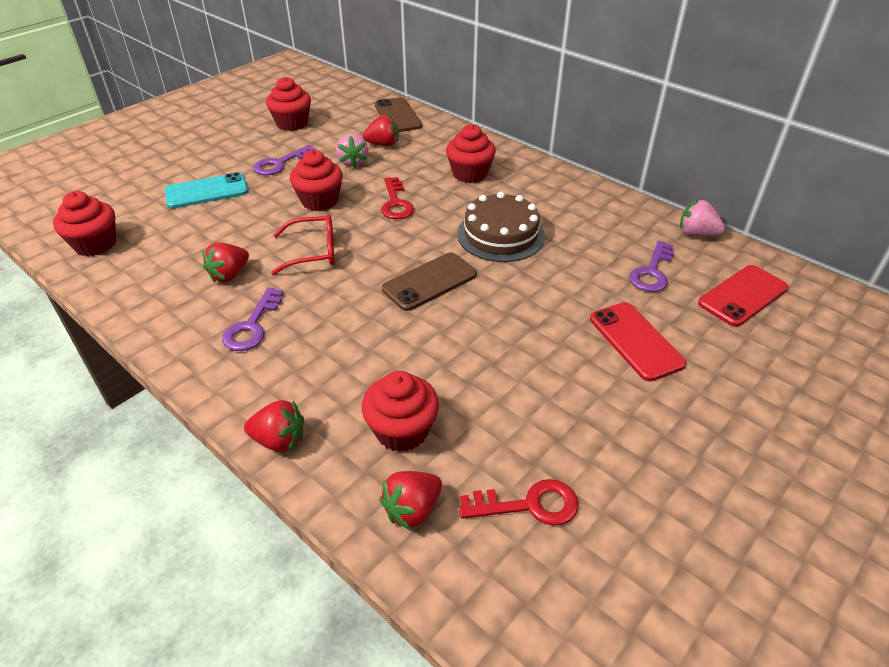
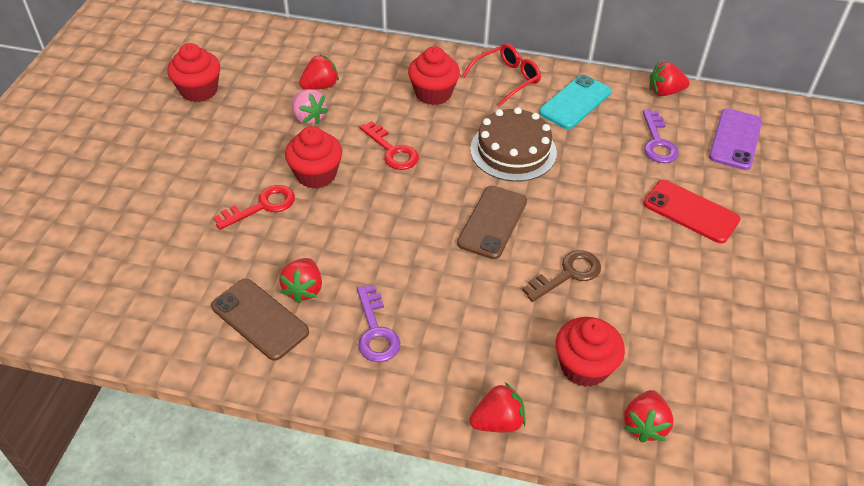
camera: 30 degrees left, 5 degrees up
(95, 244) = (125, 313): red cupcake -> none
(206, 191) = (186, 206): turquoise phone -> turquoise phone (575, 102)
(280, 163) = (234, 145): purple key -> none
(313, 252) = (361, 233): red glasses -> red glasses (506, 79)
(397, 116) = (304, 46): brown phone -> brown phone (260, 319)
(459, 347) = (567, 274): none -> brown key
(528, 505) = (717, 380): red key -> red key (261, 206)
(696, 234) = (664, 92): pink strawberry -> red strawberry
(743, 296) = (735, 139): red phone -> purple phone

